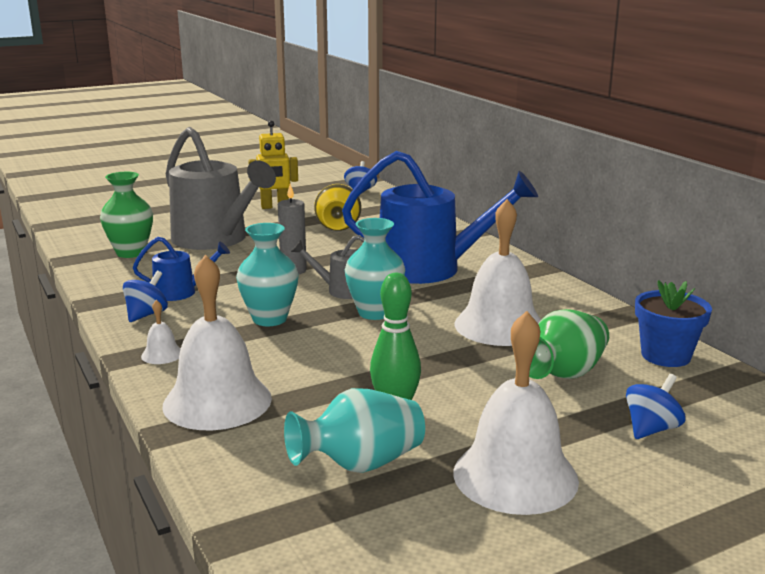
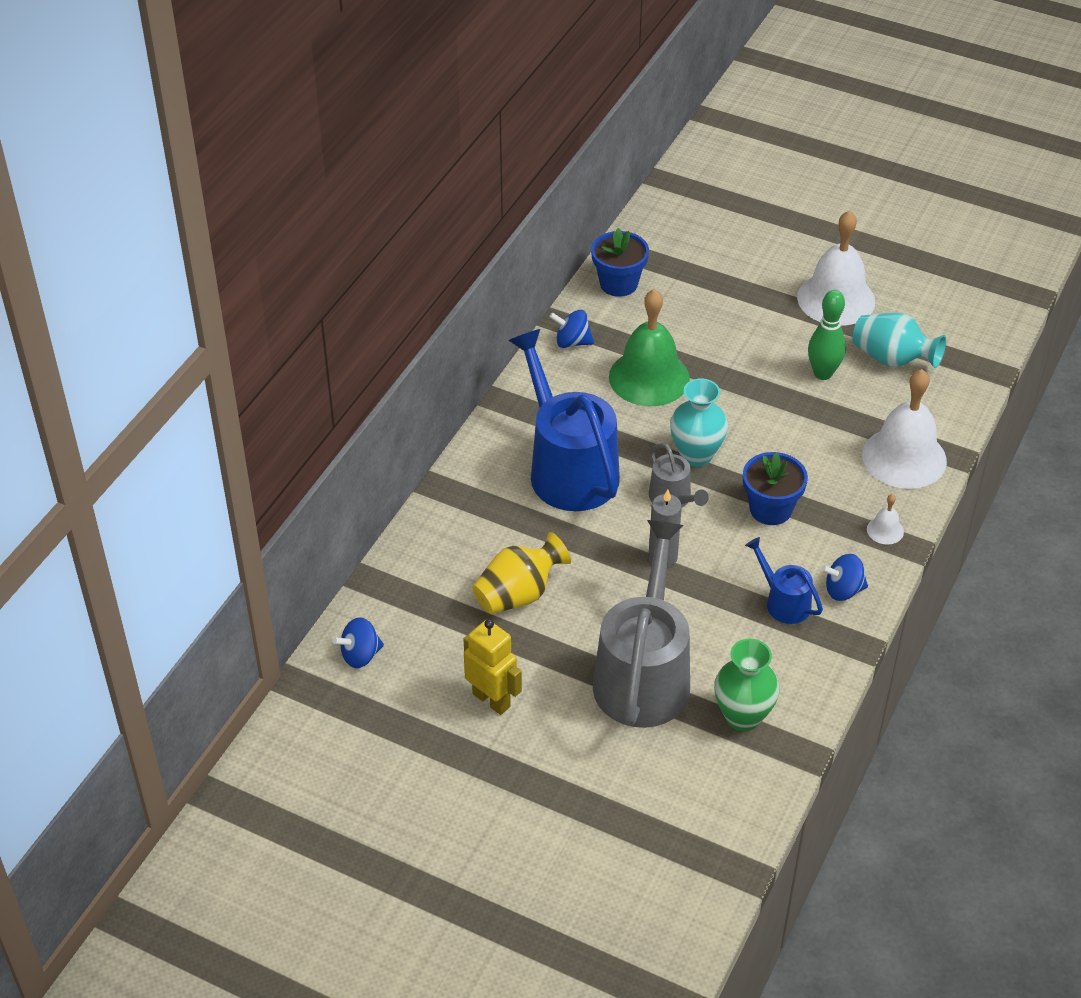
camera: 125 degrees left, 25 degrees up
(269, 319) = (770, 509): turquoise vase -> blue flower pot
(499, 325) = (649, 377): white bell -> green bell
(563, 374) = (695, 320): green vase -> none
(651, 429) = (730, 265): blue spinning top -> blue spinning top (572, 342)

